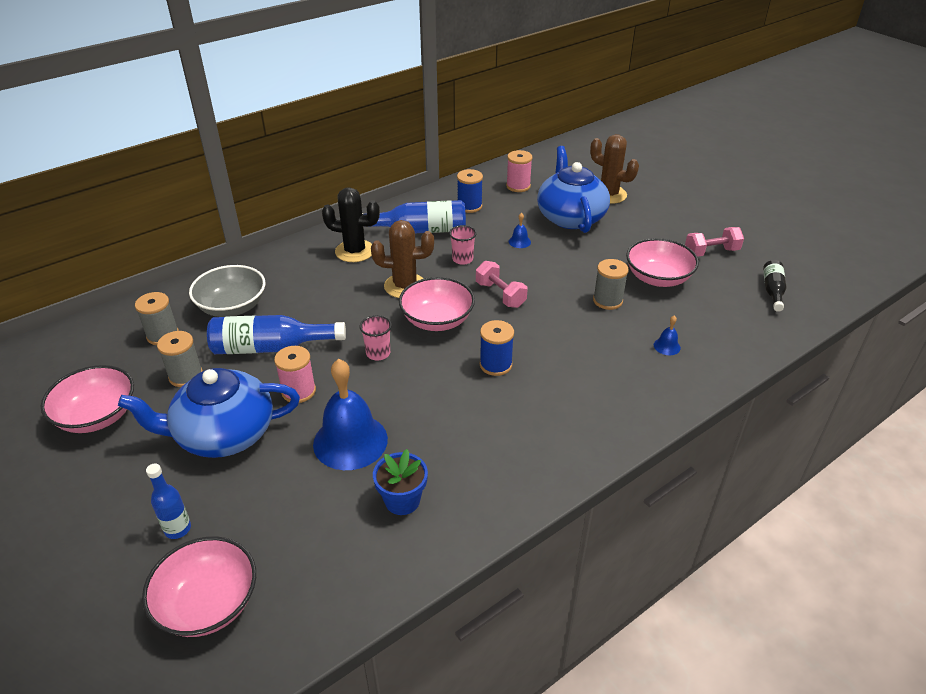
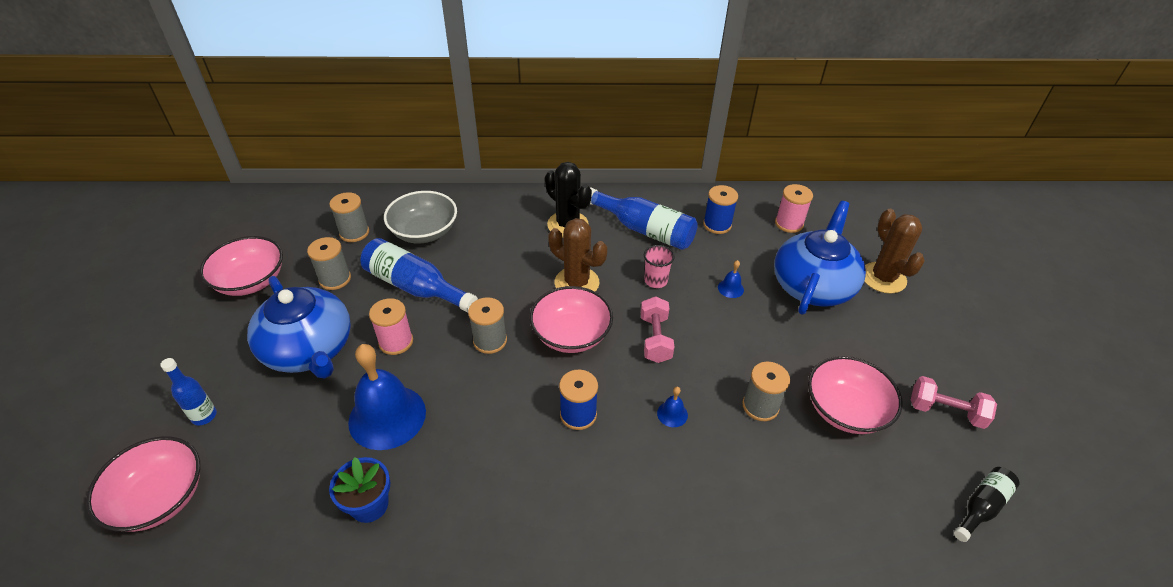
camera: 35 degrees right, 5 degrees up
(224, 434) = (309, 349): blue teapot -> blue teapot turned 150 degrees counterclockwise
(378, 353) = (490, 341): pink cup -> grey spool
(667, 346) = (775, 500): blue bell -> blue bell (672, 414)

